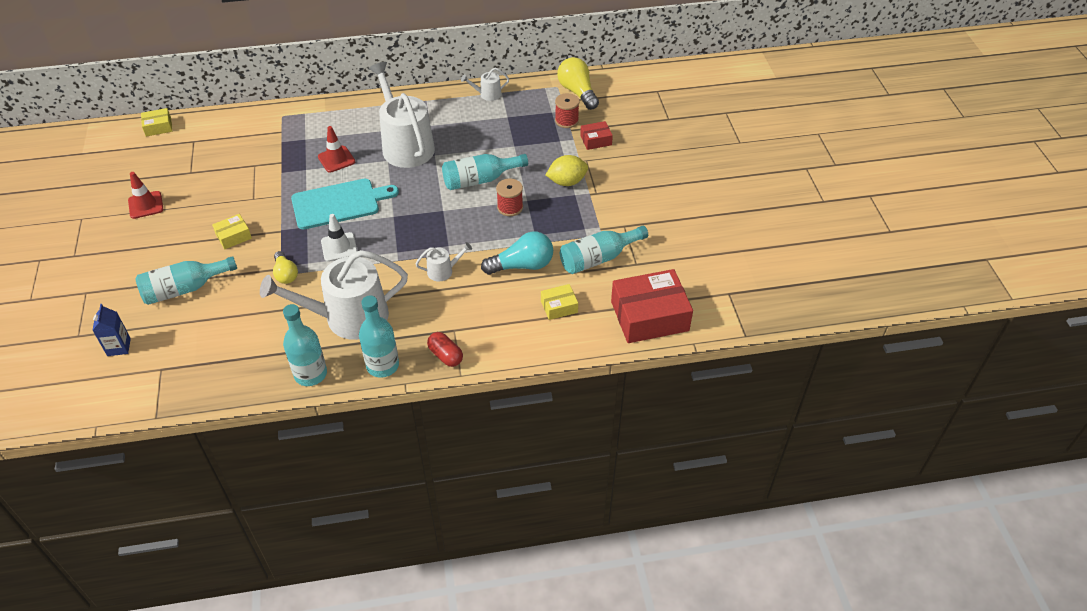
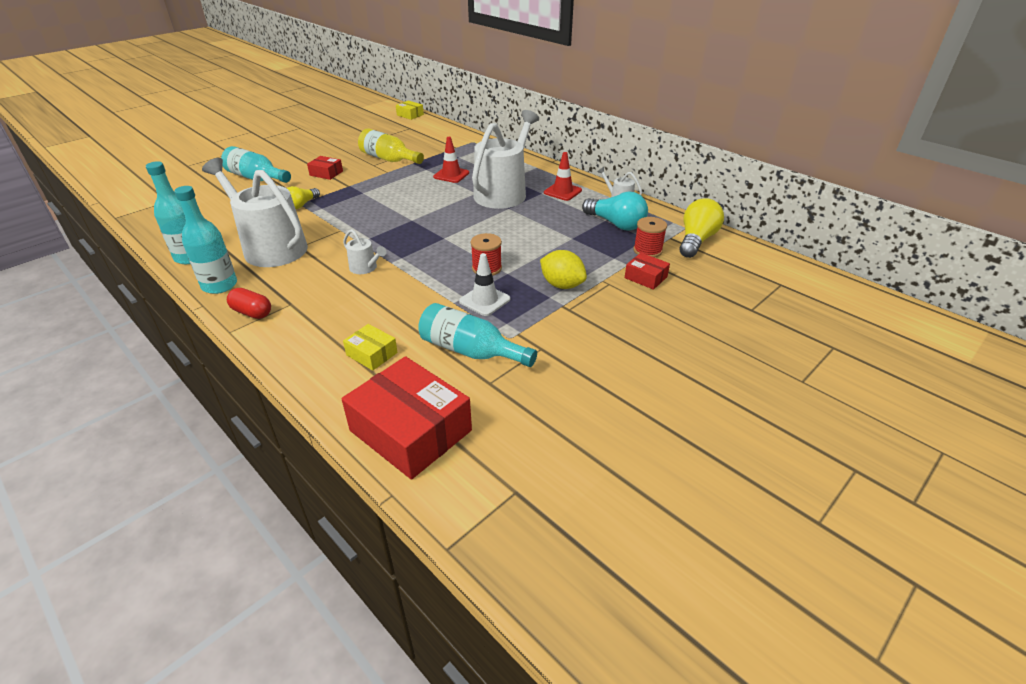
camera: 55 degrees right, 10 degrees down
(119, 347) = (183, 180): blue carton -> none
(146, 205) = (330, 138): red traffic cone -> red traffic cone (562, 191)
(233, 236) = (326, 173): yellow box -> red box
(254, 184) = (389, 159): none -> yellow bottle
(339, 203) = (402, 194): turquoise cutting board -> none
(339, 247) = (351, 213): white traffic cone -> white traffic cone (484, 300)
(445, 355) = (252, 312): red capsule -> red capsule turned 75 degrees counterclockwise
(480, 180) = (504, 239): turquoise bottle -> none
(522, 265) = (413, 307): turquoise light bulb -> turquoise light bulb (616, 224)

